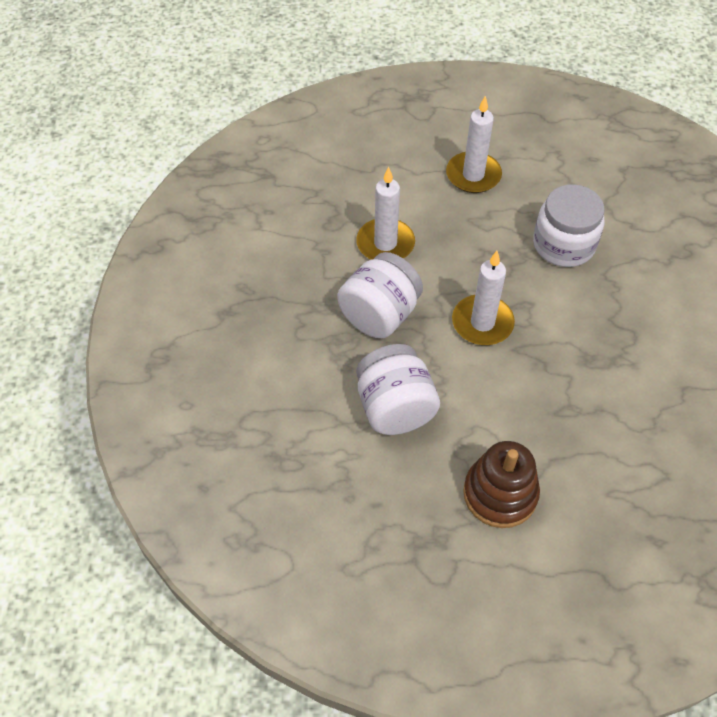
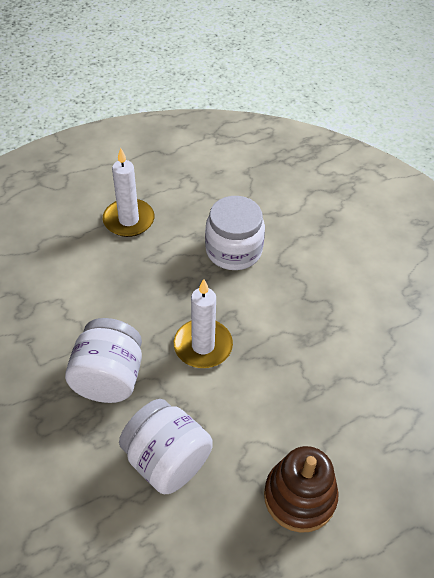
camera: 30 degrees left, 5 degrees down
(385, 243) = (81, 310): white candle -> none

